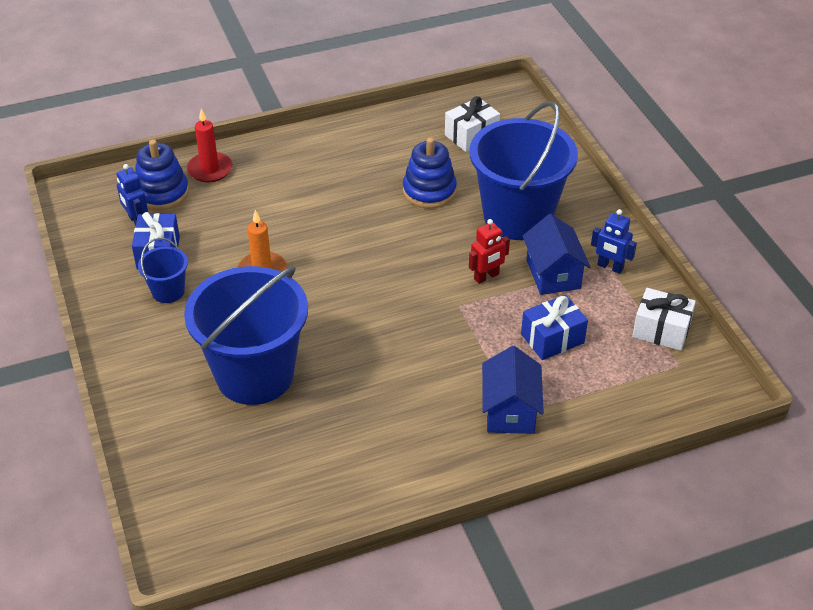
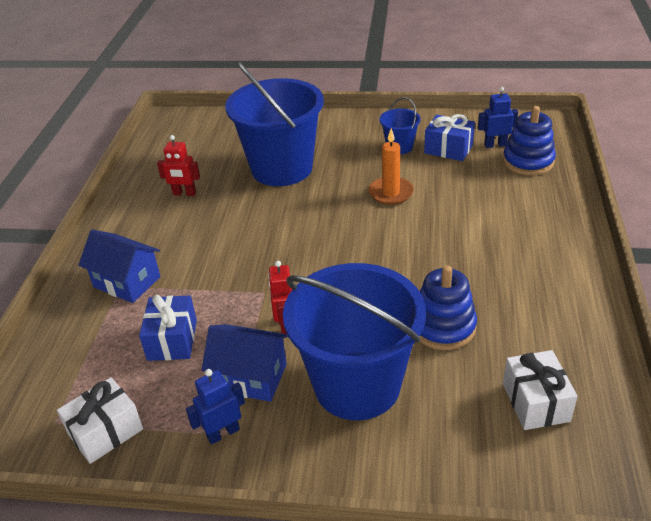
camera: 120 degrees right, 5 degrees down
(210, 169) = (552, 191): red candle -> none
(346, 442) = (184, 193): none -> red robot

